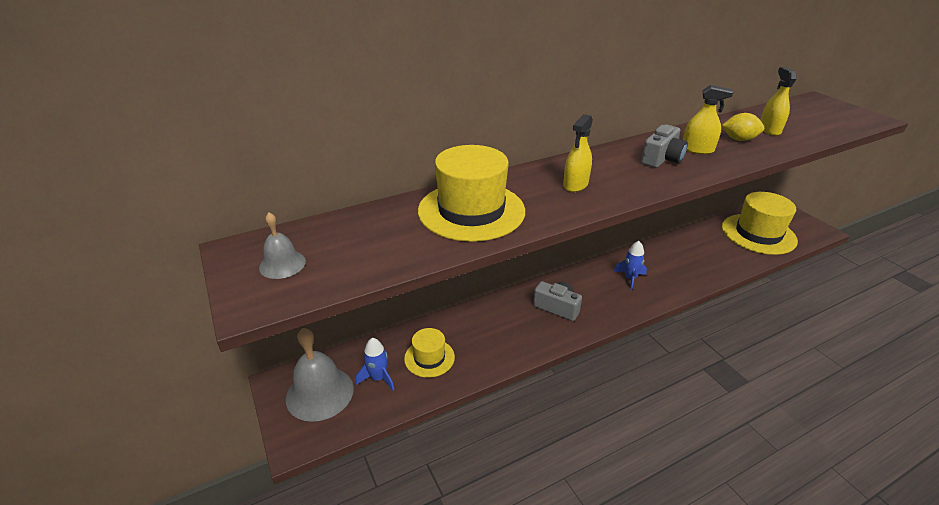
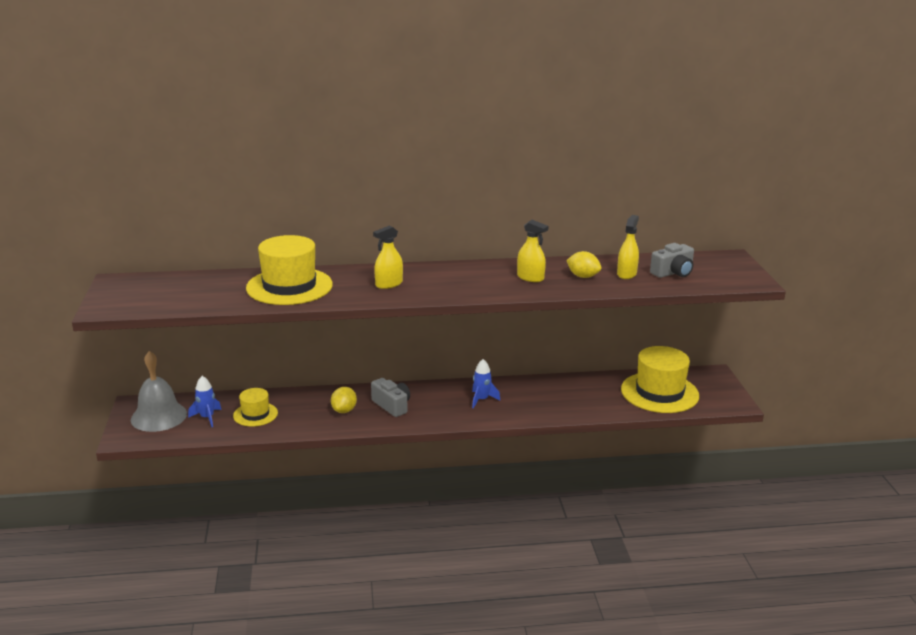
camera: 20 degrees right, 10 degrees down
(282, 264) = (136, 293): grey bell -> none
(516, 326) = (344, 410): none -> yellow lemon
(662, 159) = (487, 279): grey camera -> grey camera (673, 272)

